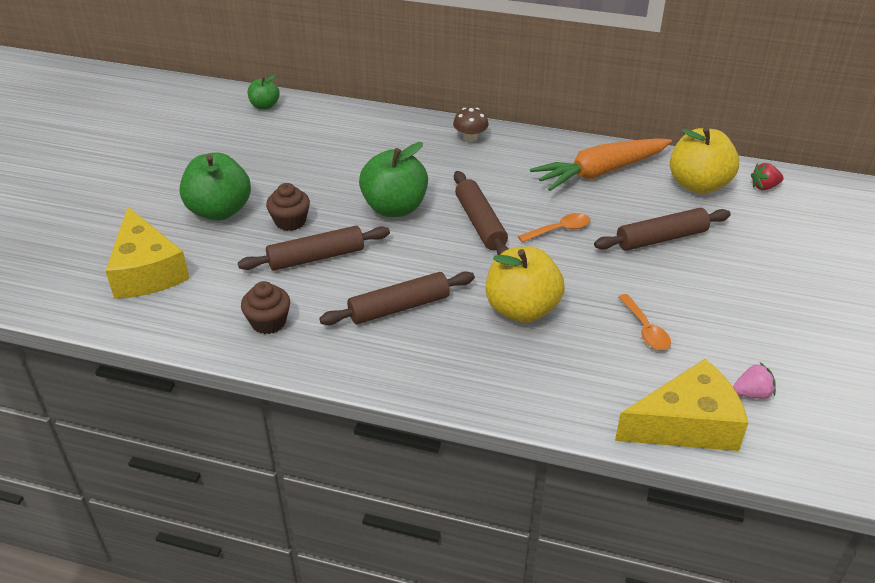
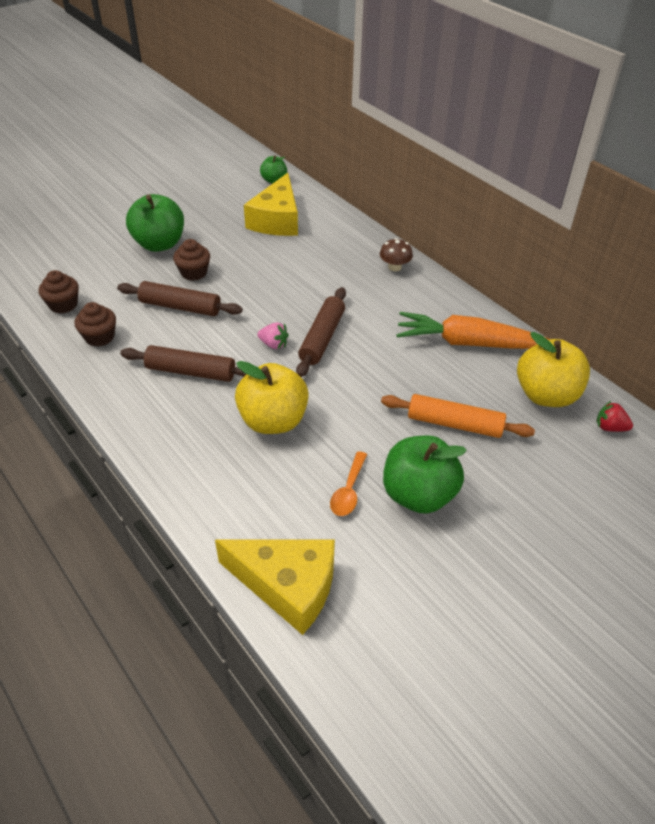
camera: 35 degrees right, 5 degrees up
(147, 271) = (72, 265): yellow cheese -> yellow cheese (277, 220)
(188, 312) = (63, 305): none -> brown cupcake
(394, 208) = (274, 296): green apple -> green apple (418, 494)
(559, 230) = (377, 374): orange spoon -> none
(661, 238) = (454, 424): brown rolling pin -> orange rolling pin
(752, 393) = (372, 596): pink strawberry -> pink strawberry (273, 344)

